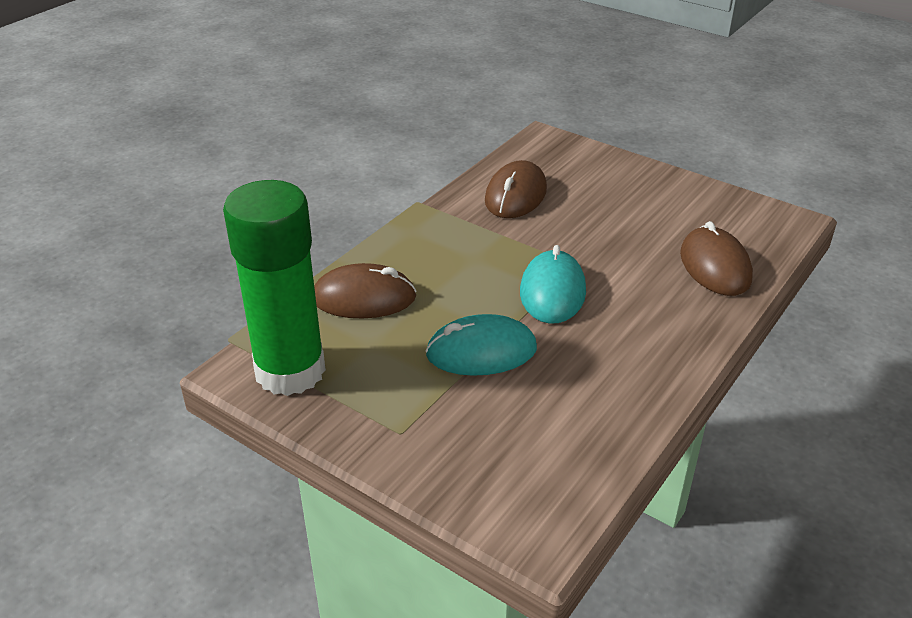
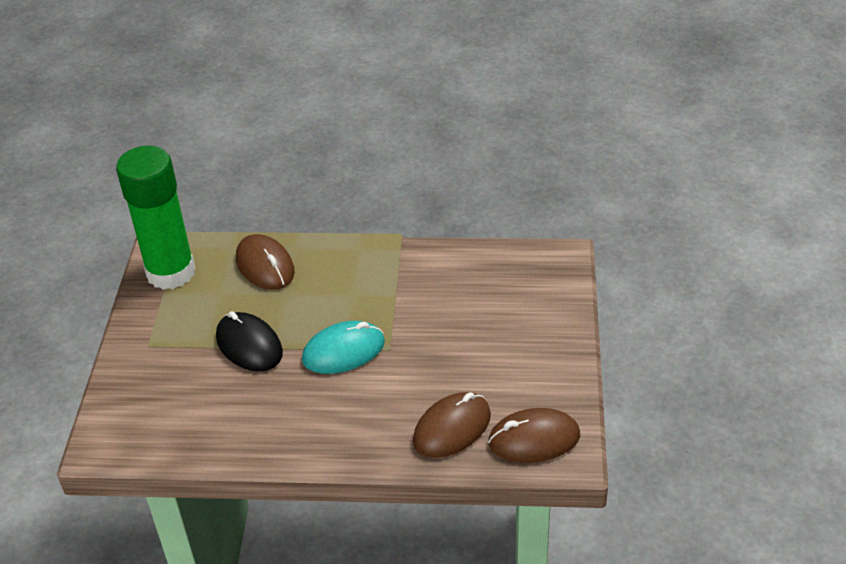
camera: 60 degrees right, 5 degrees up
(481, 351) = (249, 345): turquoise mouse -> black mouse
(515, 195) = (456, 278): brown mouse -> brown mouse (534, 439)

